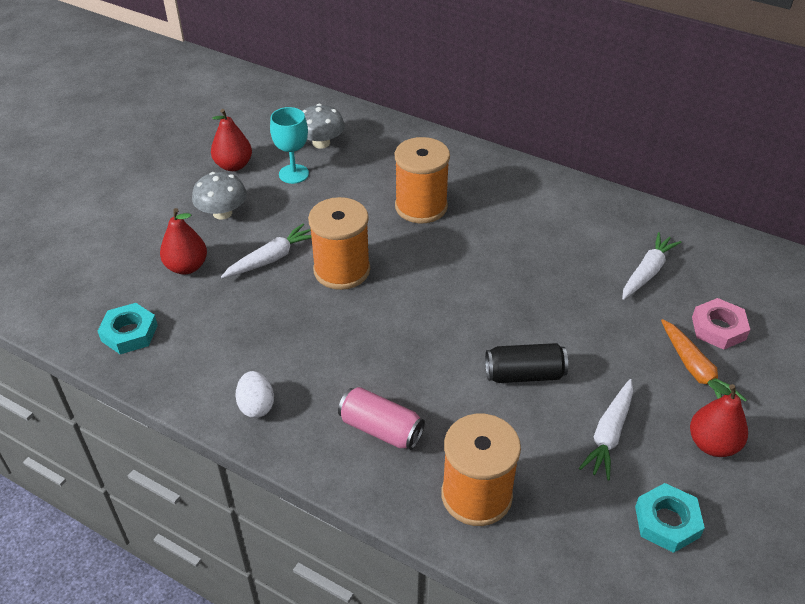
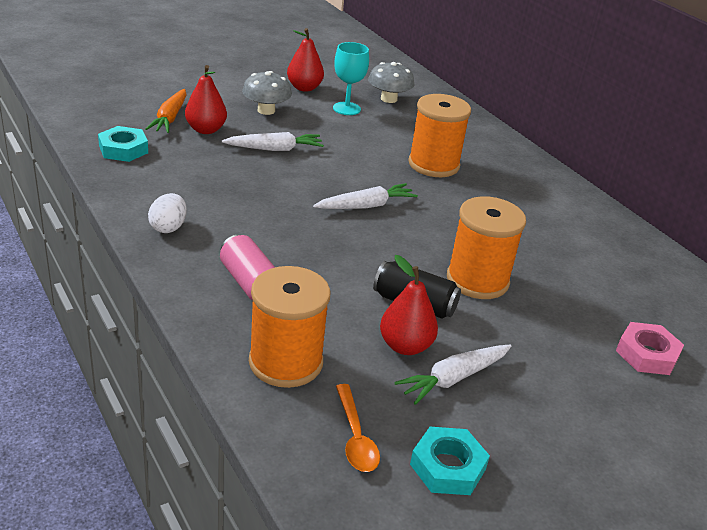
camera: 25 degrees right, 10 degrees down
(342, 270) = (324, 177): orange spool -> orange spool (477, 280)
(585, 536) = (355, 437): none -> orange spoon
(647, 272) = (609, 285): white carrot -> white carrot (366, 206)
(695, 370) = (591, 373): orange carrot -> orange carrot (170, 118)
(712, 444) = (554, 434): red pear -> red pear (405, 346)

